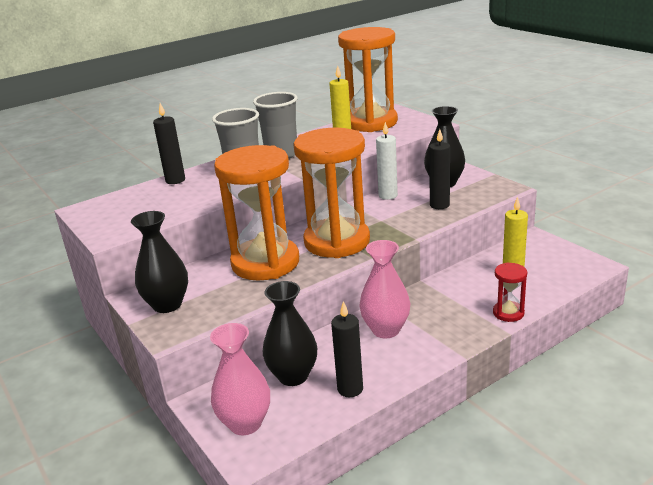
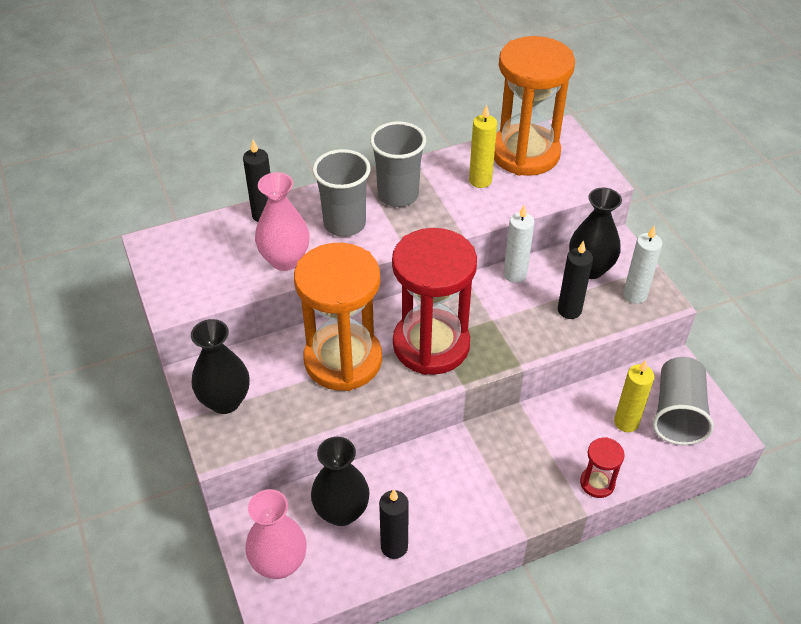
camera: 10 degrees right, 20 degrees up
(337, 241) = (431, 345): orange hourglass -> red hourglass
(386, 330) = (456, 471): pink vase -> pink vase (285, 260)
(485, 189) = (635, 295): none -> white candle
(550, 262) = (677, 413): none -> grey cup

